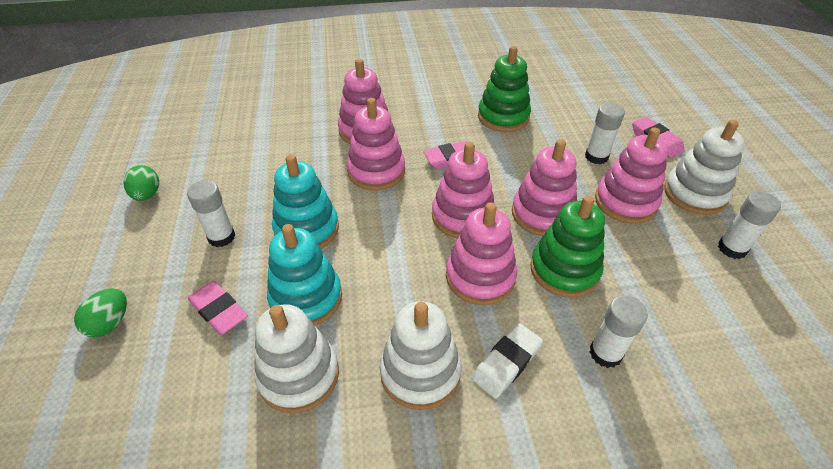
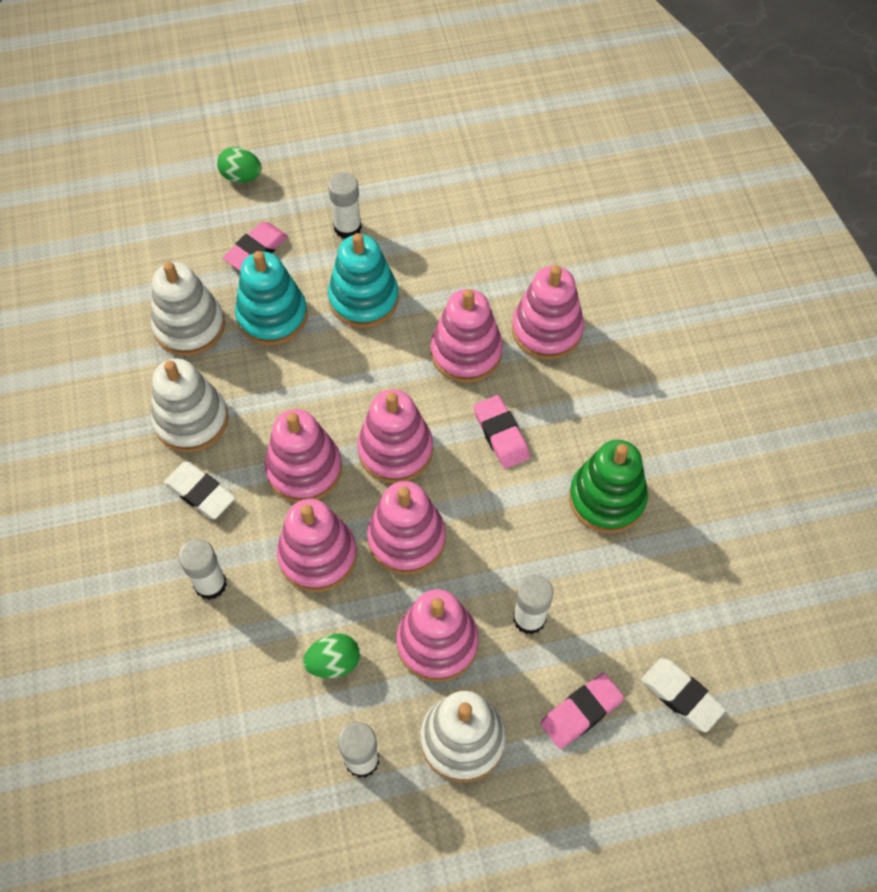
camera: 85 degrees right, 15 degrees up
(147, 195) = (404, 147): green egg -> green egg (334, 662)
(564, 270) = (317, 555): green stacking toy -> pink stacking toy
(633, 102) = (681, 696): none -> white eraser

